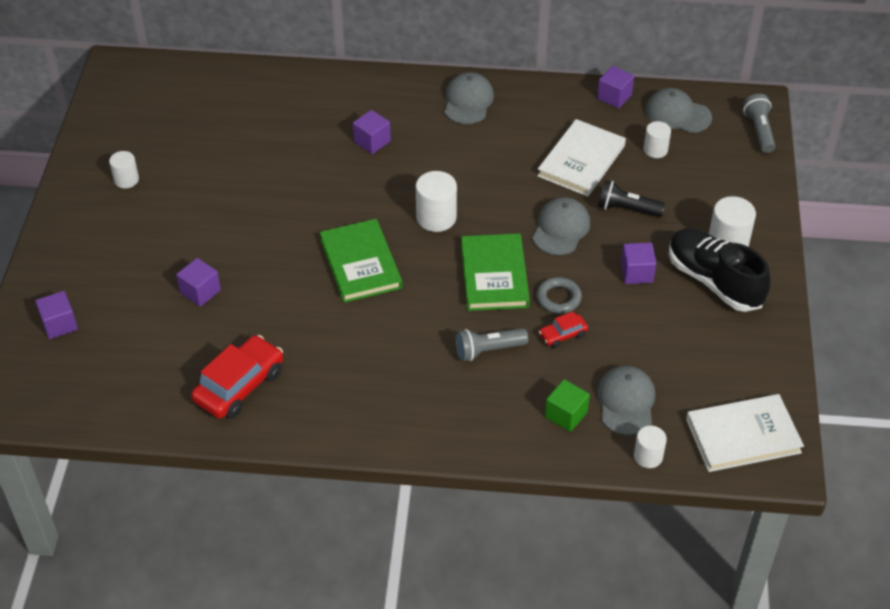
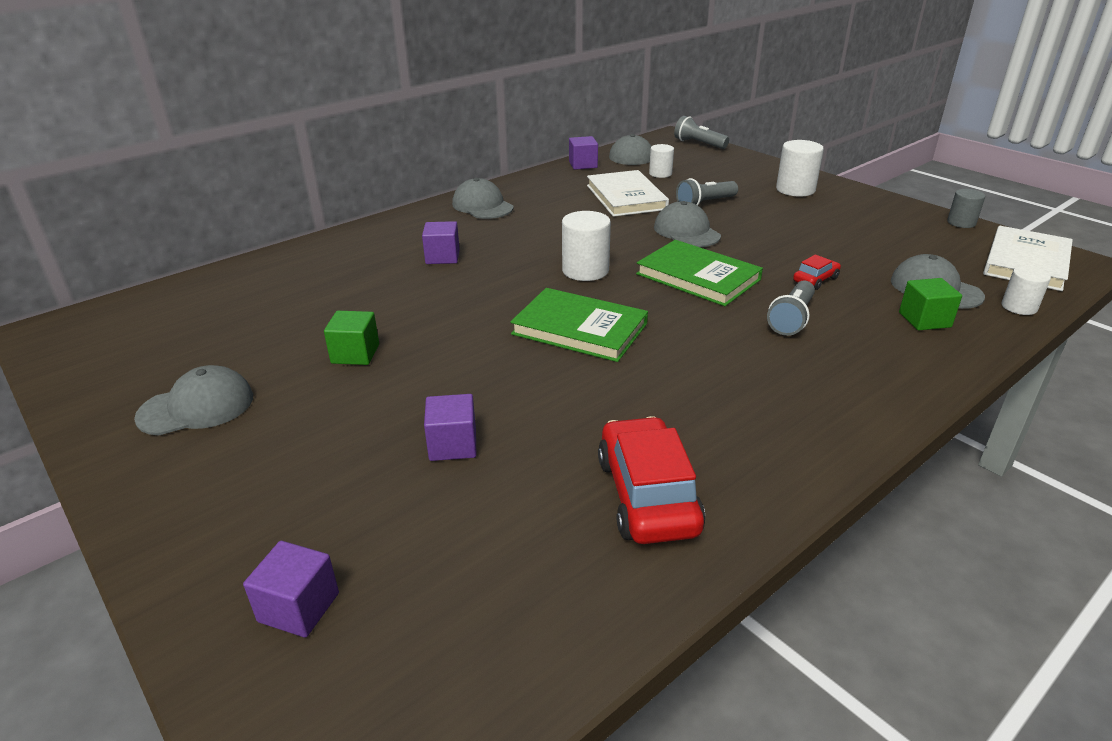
camera: 45 degrees left, 15 degrees down
(126, 180) = (196, 407): white cylinder -> grey cap
(229, 195) = (355, 354): none -> green cube
(558, 298) = (767, 264): grey ring -> none
(563, 335) = (815, 280): red car -> red car turned 150 degrees counterclockwise
(627, 209) = (705, 203): black flashlight -> grey flashlight
(636, 273) = (781, 226): purple cube -> none
(714, 281) = (829, 207): black shoe -> none
(783, 371) = (961, 223): none -> grey cylinder

